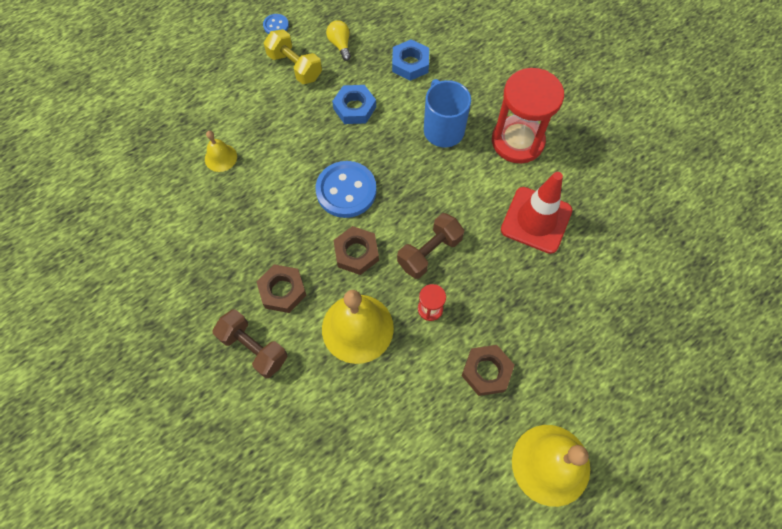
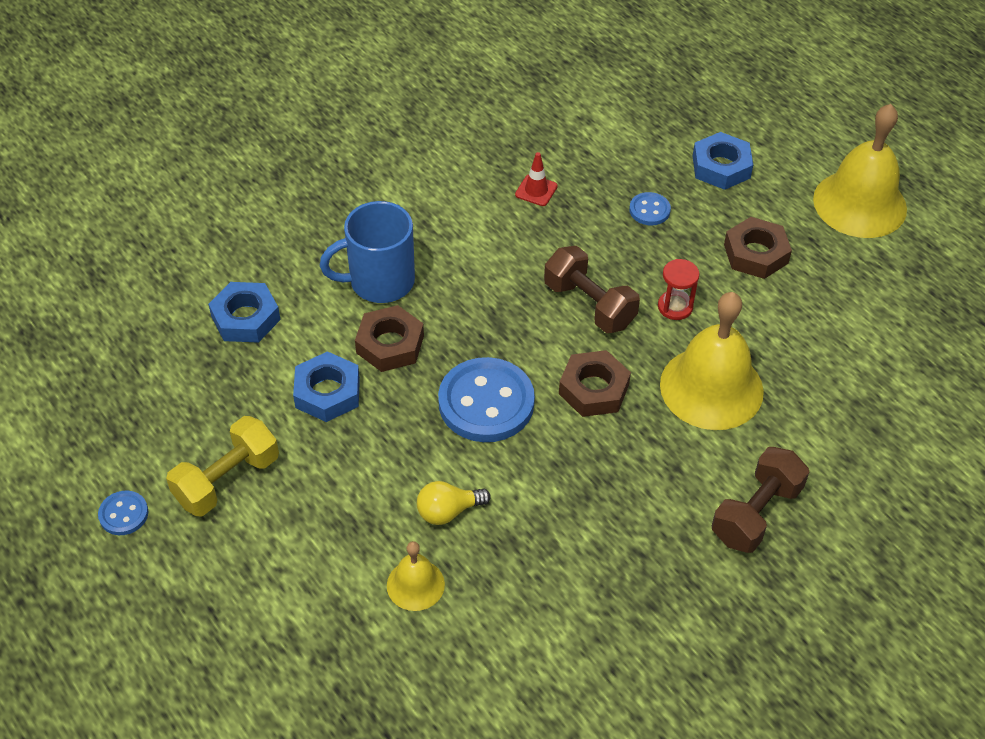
camera: 90 degrees left, 15 degrees down
(282, 291) = (661, 480): brown nut -> brown nut (390, 344)
(340, 45) = (188, 413): yellow light bulb -> yellow light bulb (448, 511)
(517, 141) = (407, 200): red hourglass -> none
(524, 296) = (649, 210): none -> blue button
(536, 220) = (536, 190): red traffic cone -> red traffic cone, size x0.42
(579, 353) = (721, 167): none -> blue nut

